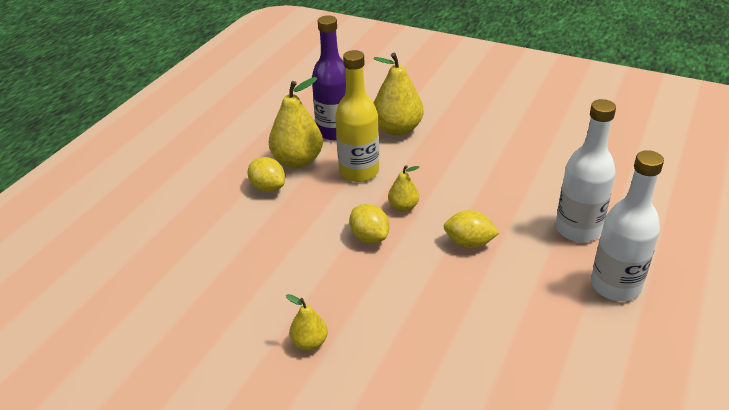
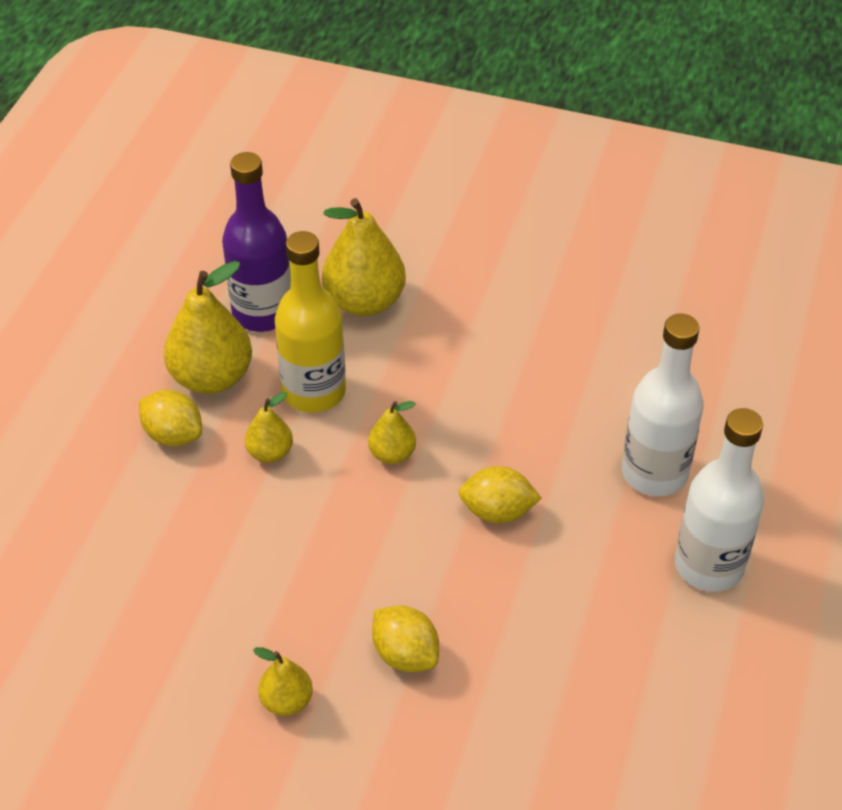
camera: 10 degrees left, 10 degrees up
(326, 201) = (270, 453): none -> yellow pear
(369, 237) = (347, 514): yellow lemon -> yellow lemon (405, 654)

